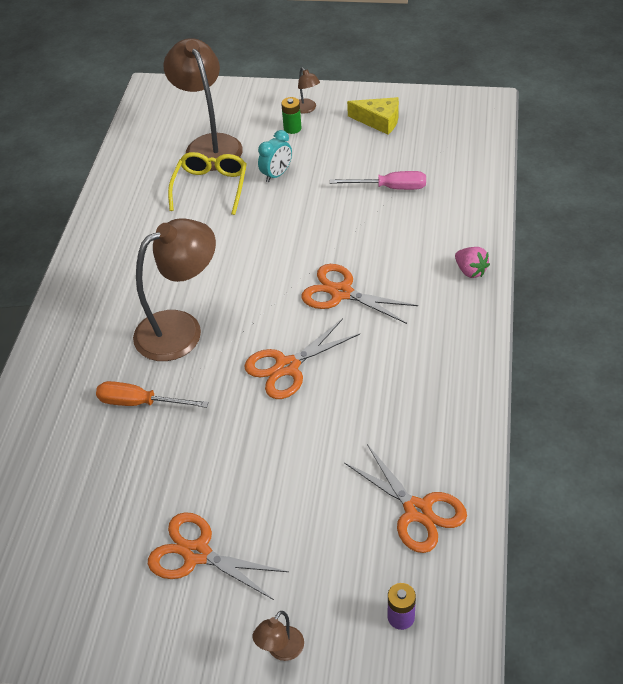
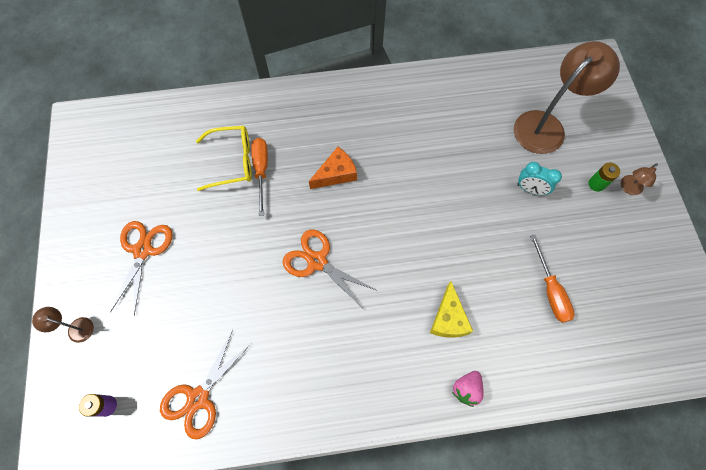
camera: 70 degrees right, 20 degrees up
(181, 329) = (336, 174): brown lamp -> orange cheese
(211, 187) = (495, 143): yellow glasses -> yellow glasses (232, 161)
(341, 292) = (406, 281): orange scissors -> none
(379, 121) = (640, 257): yellow cheese -> yellow cheese (448, 318)
(390, 188) = (550, 290): pink screwdriver -> orange screwdriver

